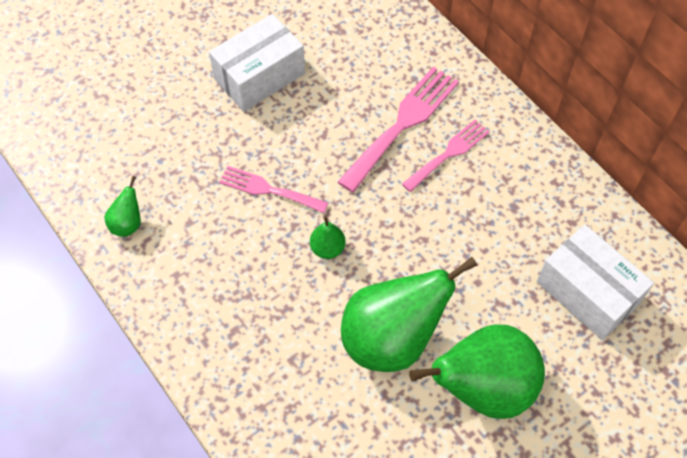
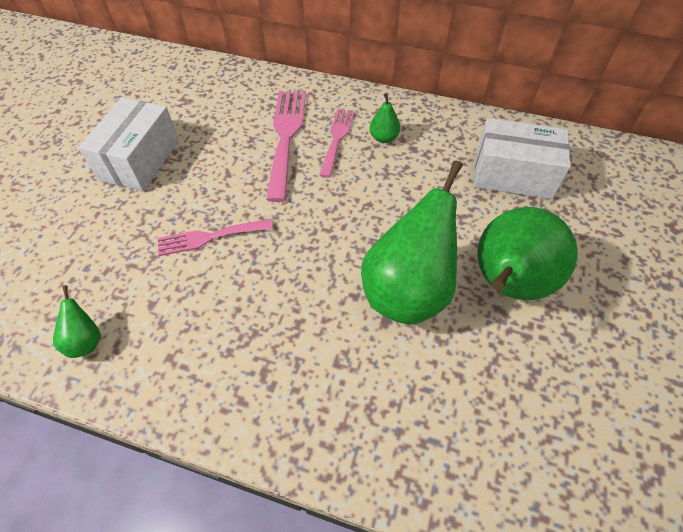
camera: 35 degrees left, 5 degrees down
(327, 248) = (297, 253): green pear -> green pear (383, 138)

